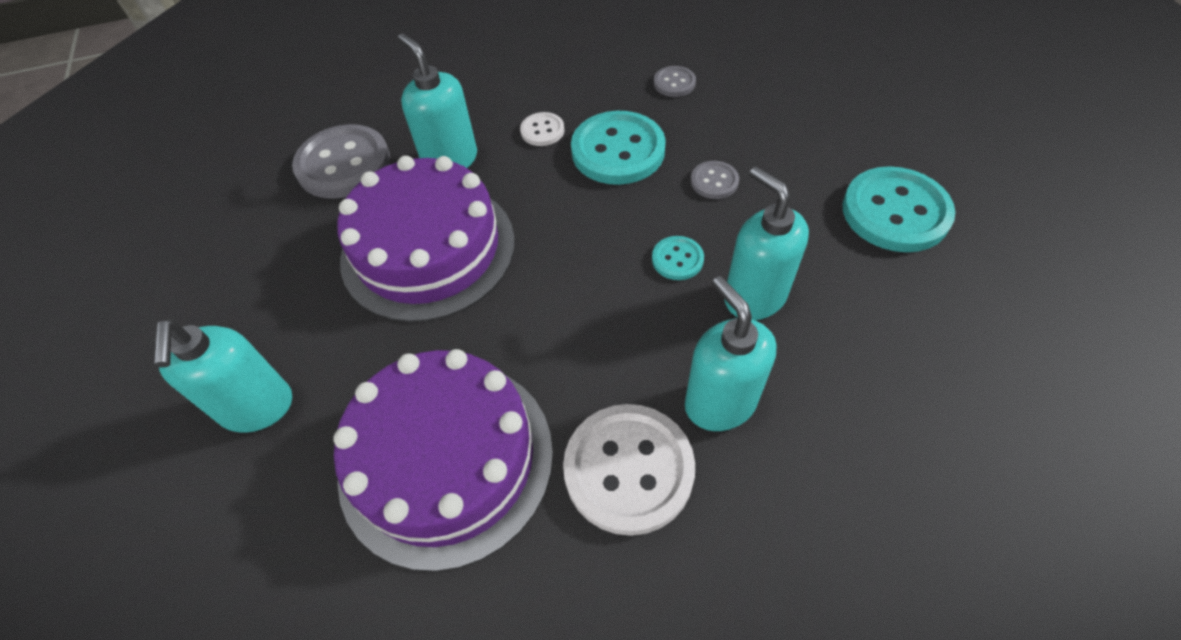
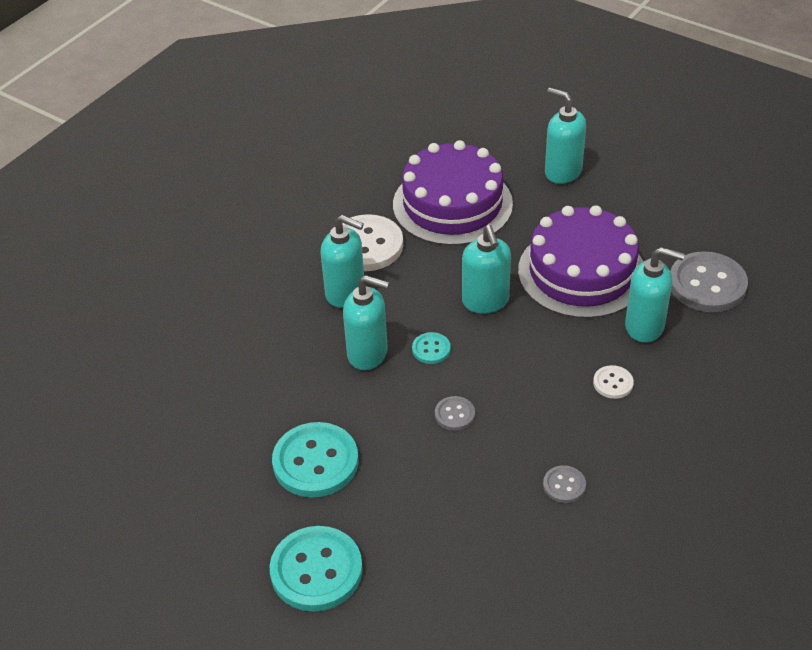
camera: 140 degrees right, 10 degrees down
(563, 279) = (485, 301): none -> turquoise soap dispenser
(618, 150) = (543, 399): turquoise button -> turquoise button (316, 570)

